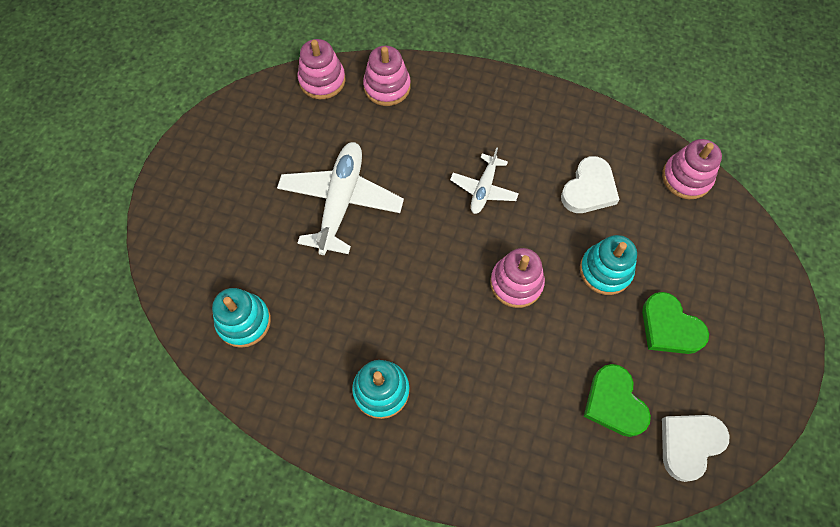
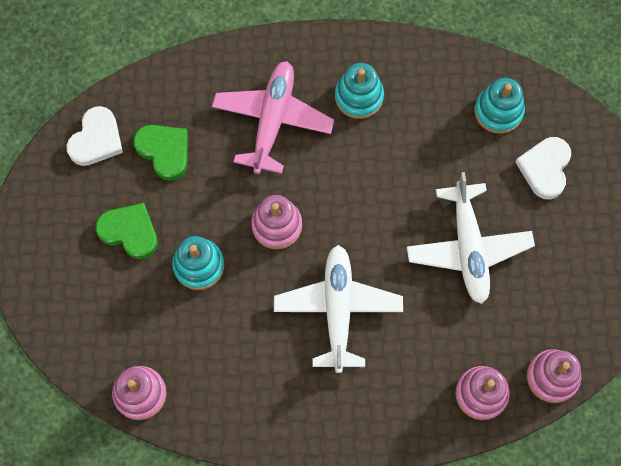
camera: 160 degrees right, 5 degrees up
(484, 189) = (338, 309): white plane -> white plane, size x1.80
(485, 396) = (272, 120): none -> pink plane
(589, 189) = (235, 345): white heart -> white heart (545, 168)

